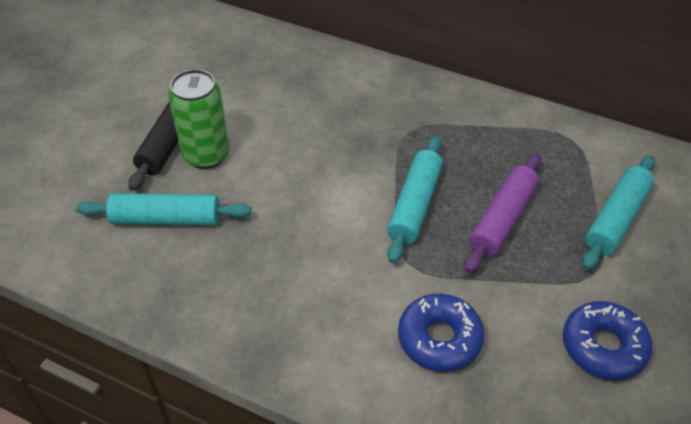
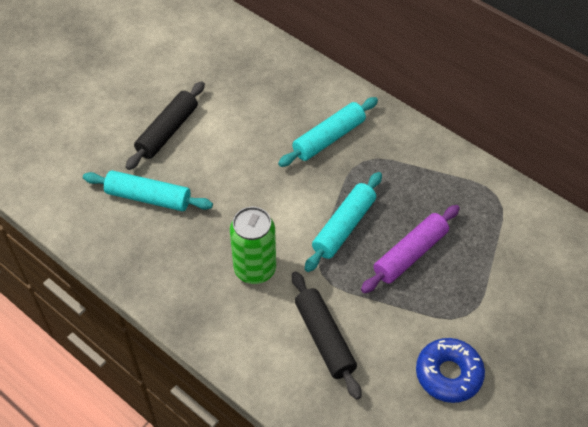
camera: 15 degrees right, 5 degrees up
(206, 155) = (193, 149): green can -> green can (255, 269)
(439, 339) = (324, 338): blue donut -> black rolling pin
(616, 219) = (504, 274): turquoise rolling pin -> turquoise rolling pin (329, 138)

